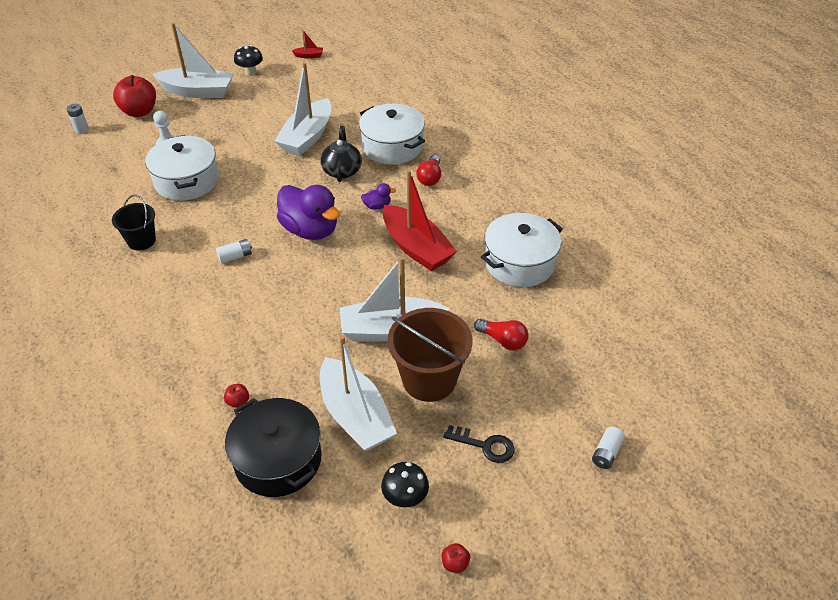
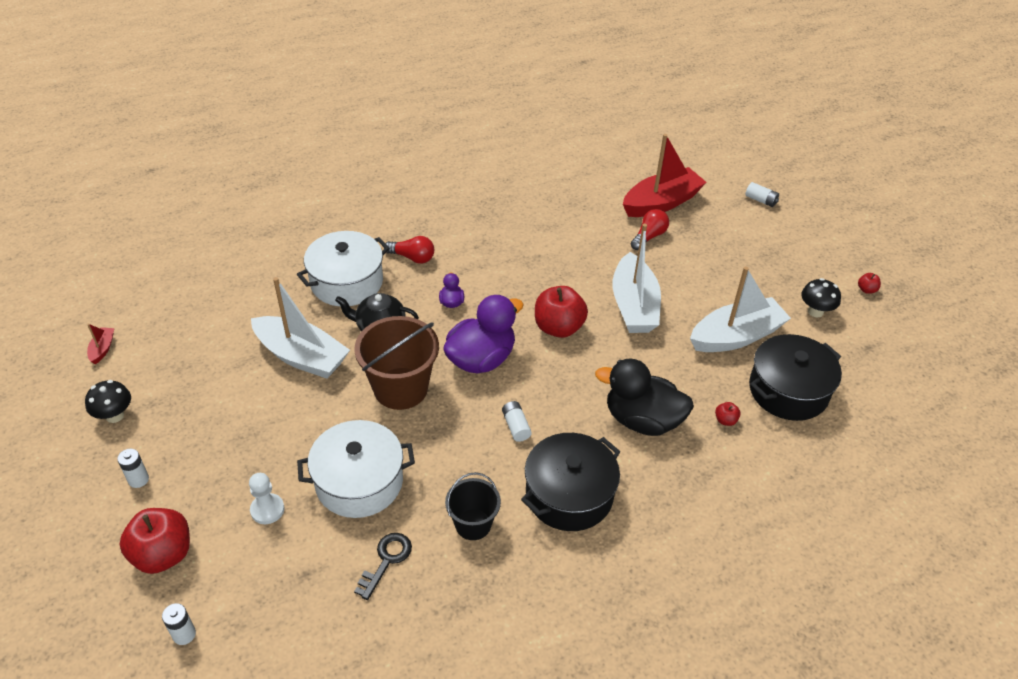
camera: 85 degrees left, 0 degrees up
(162, 292) = (569, 494): none -> black pot
(198, 91) = (138, 479): white boat -> white battery
(240, 338) = (642, 420): none -> black duck
(353, 276) = (558, 327): none -> red apple
(416, 248) = (523, 278): red boat -> red boat (661, 203)
(429, 379) = (693, 286): brown bucket -> brown bucket (400, 388)
(485, 445) = (760, 261): black key -> black key (386, 560)
(519, 263) = (553, 213): white pot -> none

